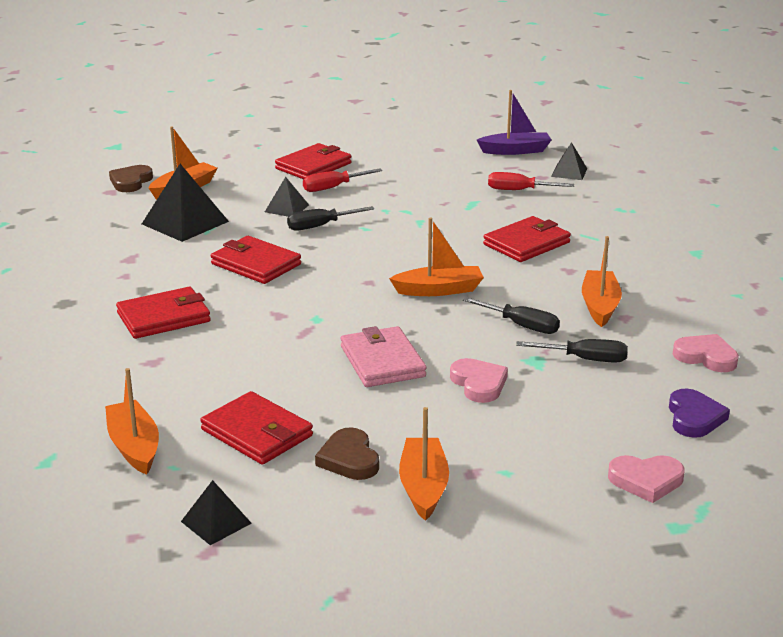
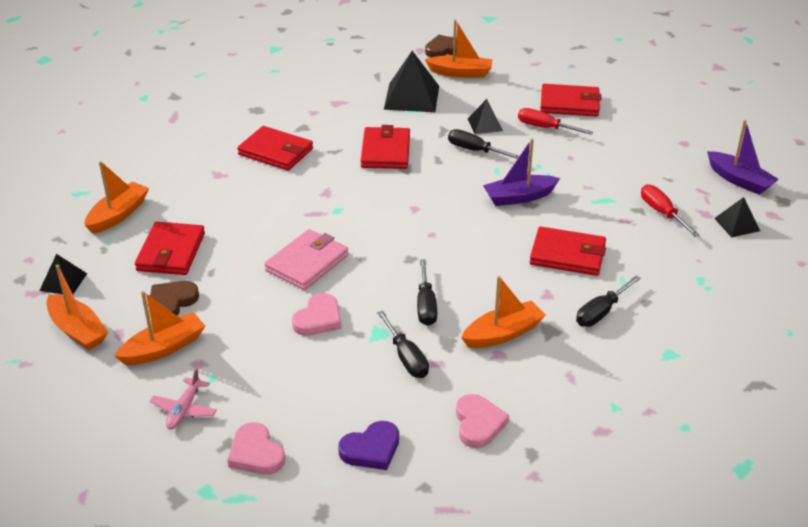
camera: 55 degrees right, 10 degrees up
(419, 233) = (519, 197): none -> purple boat
(439, 290) = (438, 244): orange boat -> orange boat (77, 330)
(540, 504) = (184, 410): none -> pink plane
(617, 258) = (601, 312): none -> black screwdriver

